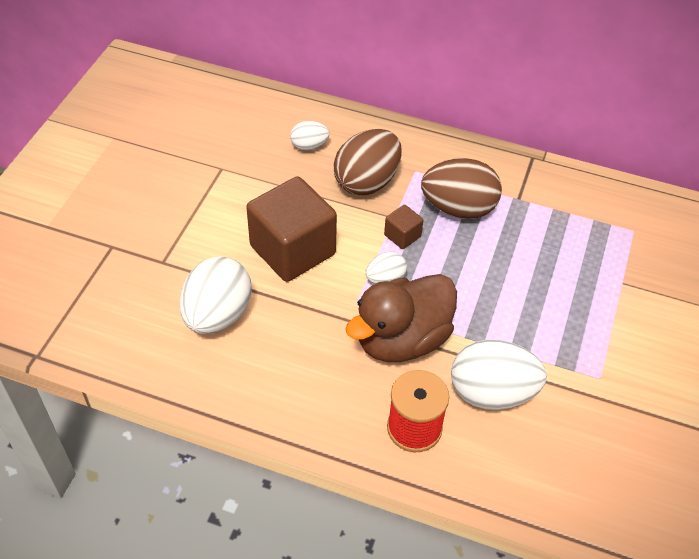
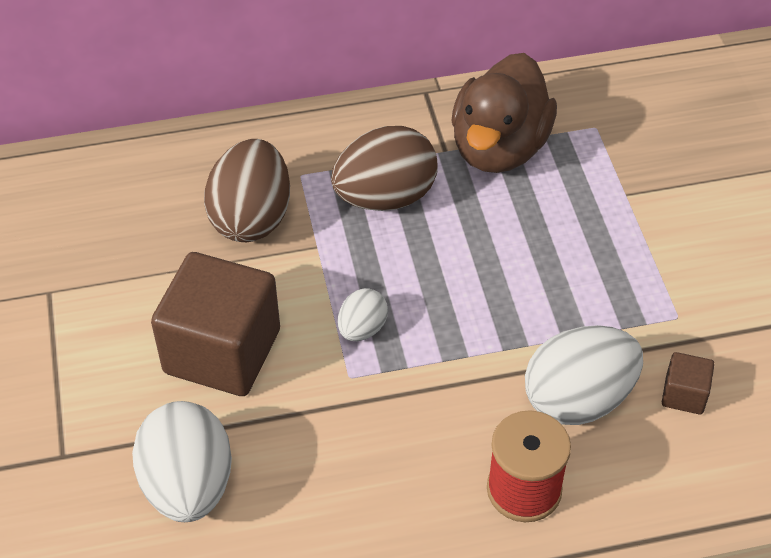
camera: 30 degrees left, 0 degrees up
(309, 146) = (144, 206): white egg -> none
(402, 236) = (343, 264): brown cube -> brown cube (684, 394)
(402, 339) = (434, 392): brown duck -> brown duck (499, 148)

